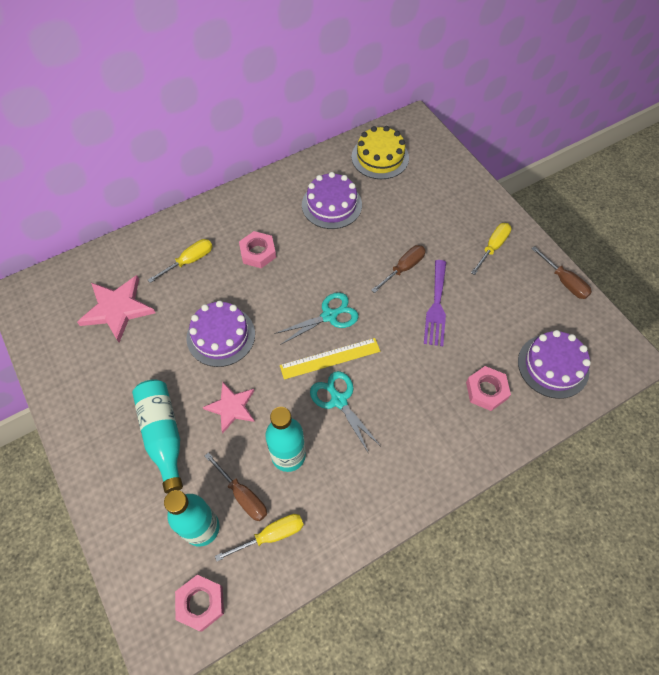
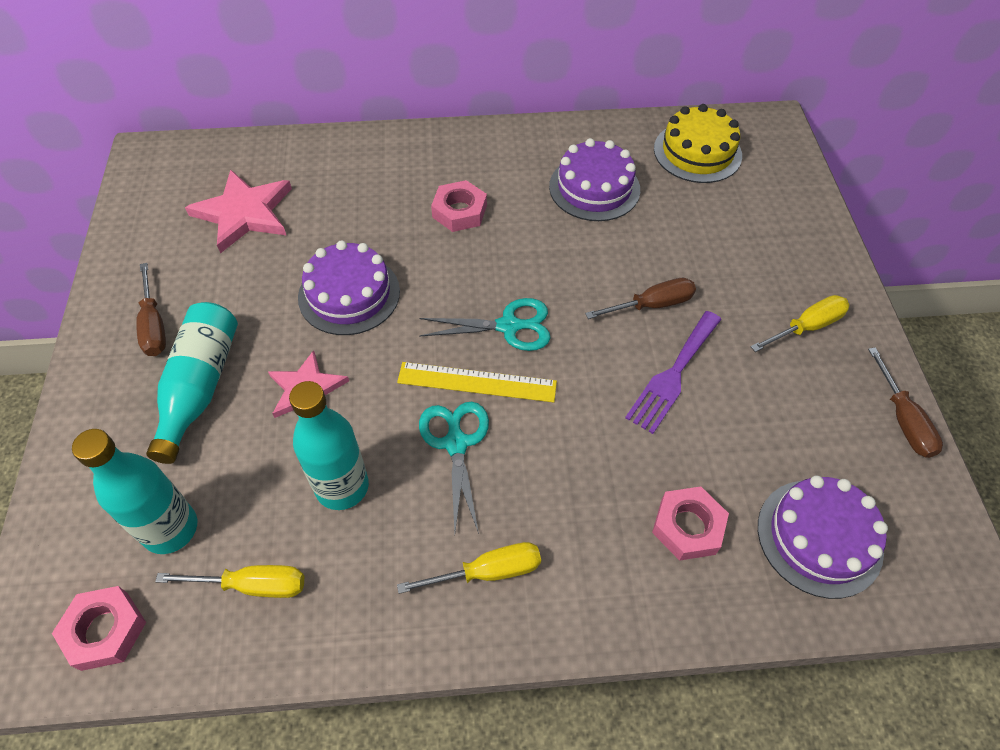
camera: 25 degrees right, 5 degrees down
(189, 261) = (366, 190): yellow screwdriver -> yellow screwdriver (487, 572)
(242, 495) = (249, 511): brown screwdriver -> brown screwdriver (154, 325)

